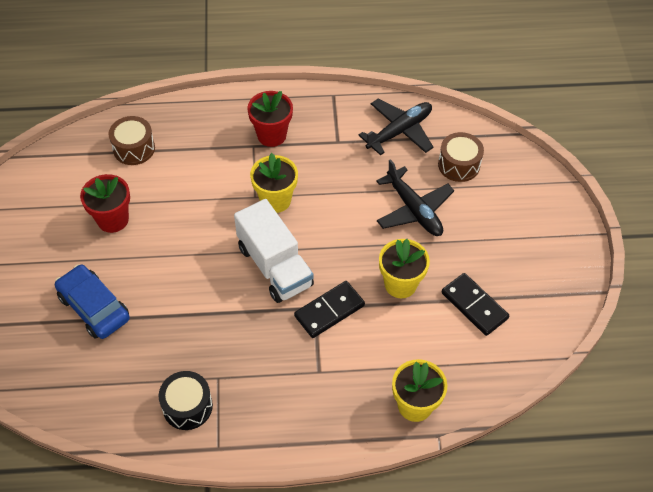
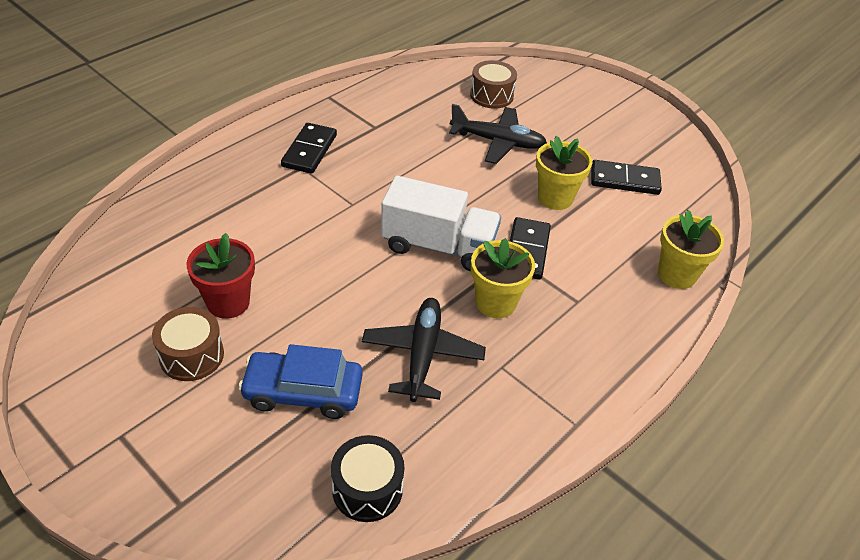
camera: 45 degrees left, 10 degrees down
(134, 148) = (177, 230): brown drum -> brown drum (191, 355)
(187, 406) = (505, 411): black drum -> black drum (367, 489)
(271, 135) = (309, 151): red flower pot -> black domino
(275, 200) = (375, 196): yellow flower pot -> yellow flower pot (495, 303)
(399, 131) = (417, 95): black plane -> black plane (422, 354)

